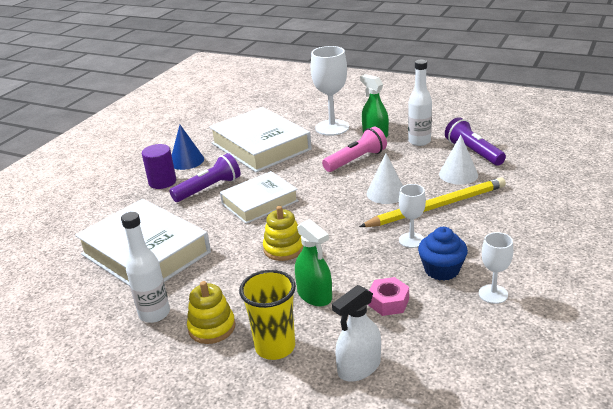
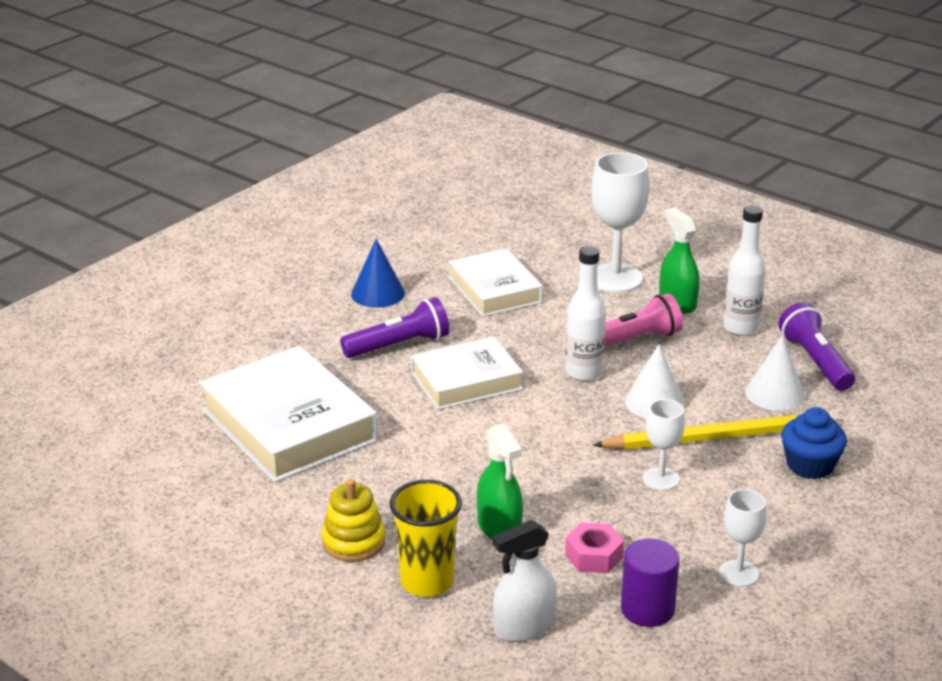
camera: 10 degrees right, 0 degrees up
(154, 314) = (284, 510): white bottle -> white bottle (583, 372)
(162, 182) = (334, 322): purple cylinder -> purple cylinder (647, 609)
(260, 146) = (495, 290): white book -> white book, size x0.64
(283, 248) = (478, 456): yellow stacking toy -> none
(441, 270) = (684, 528): blue cupcake -> blue cupcake (810, 465)

